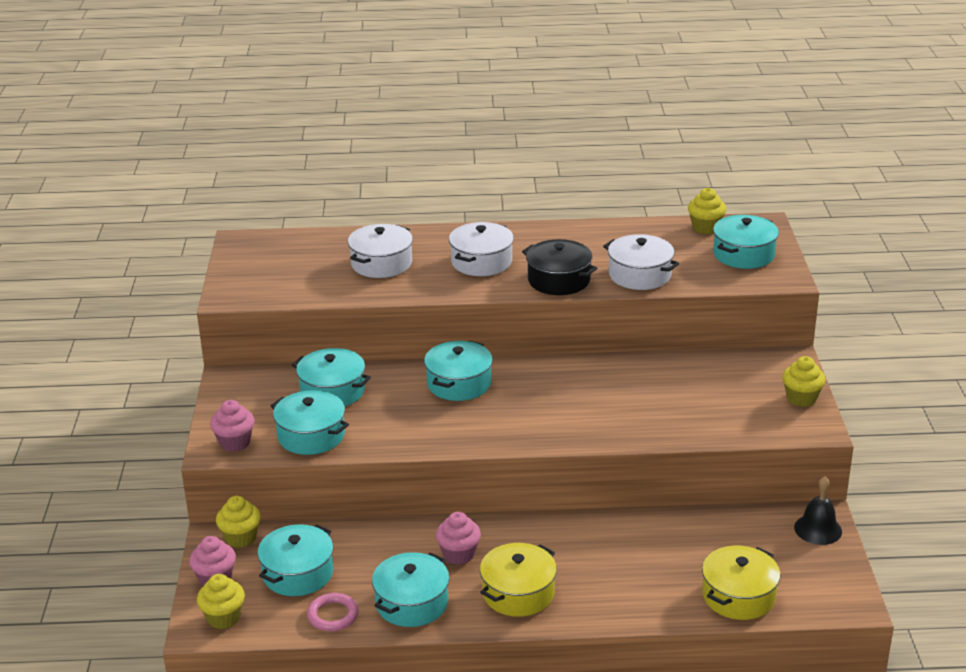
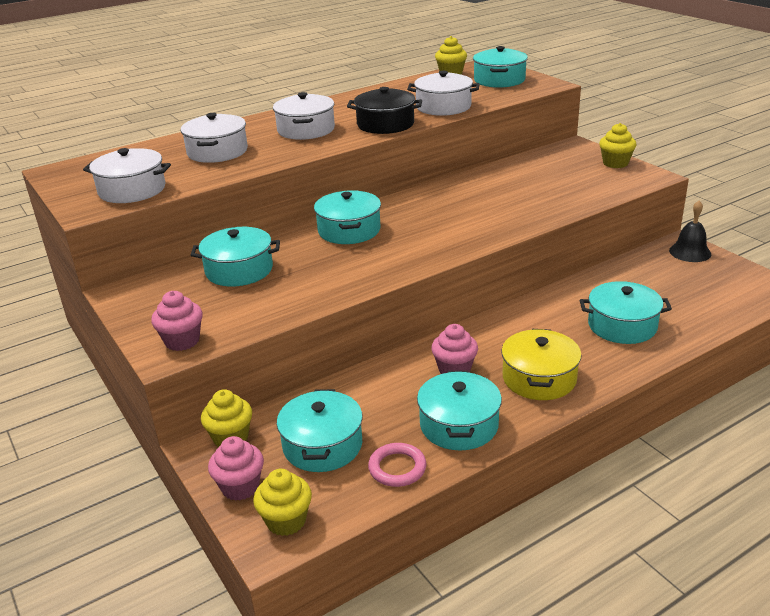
camera: 30 degrees left, 0 degrees up
(277, 286) = (132, 190): none -> white pot
(311, 435) = (256, 309): turquoise pot -> turquoise pot (622, 326)
(738, 596) = (700, 313): yellow pot -> none

